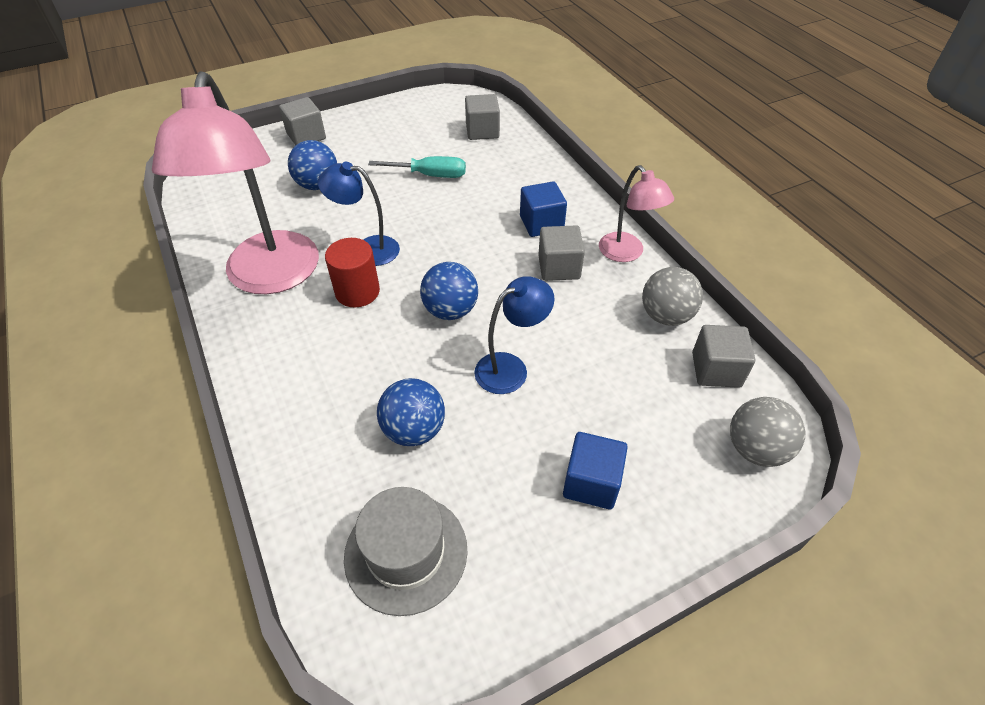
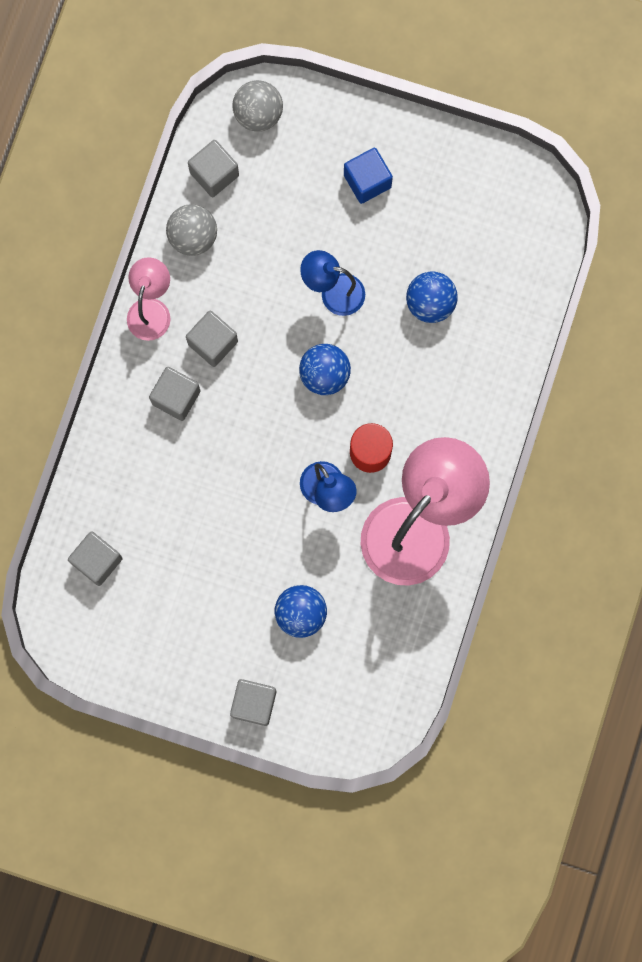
camera: 135 degrees left, 30 degrees up
(406, 553) = (497, 234): grey hat -> none
(430, 175) = (201, 539): turquoise screwdriver -> none
(541, 223) = (176, 397): blue cube -> grey cube

